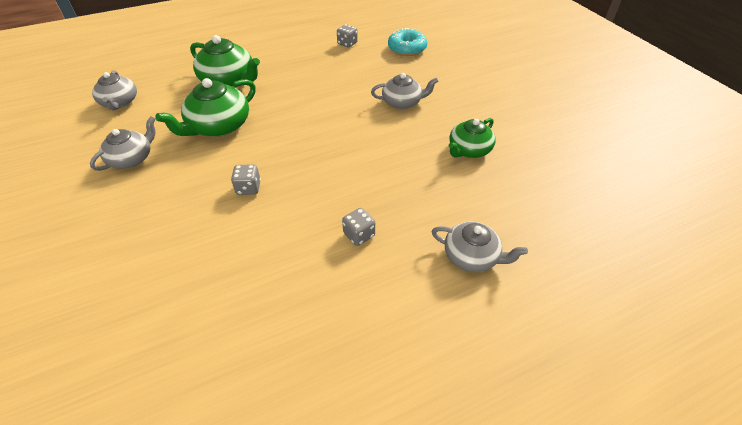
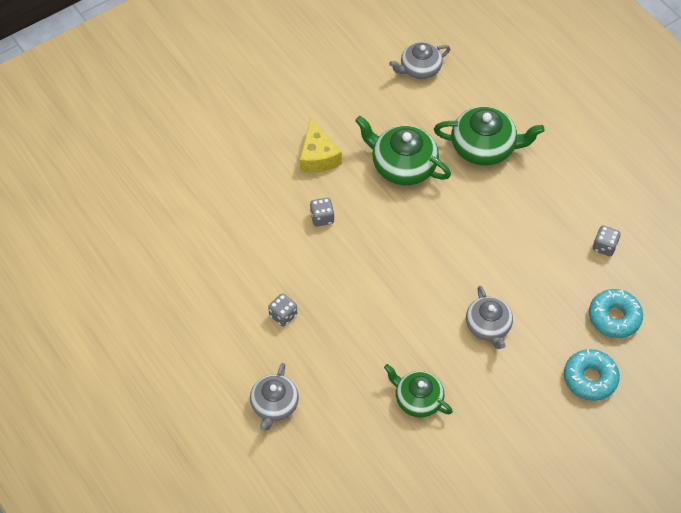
camera: 80 degrees right, 10 degrees up
(132, 159) = (340, 116): grey teapot -> none
(170, 182) = (318, 156): none -> yellow cheese
(229, 80) = (484, 147): green teapot -> green teapot turned 105 degrees counterclockwise
(455, 65) = (590, 378): none -> turquoise donut

